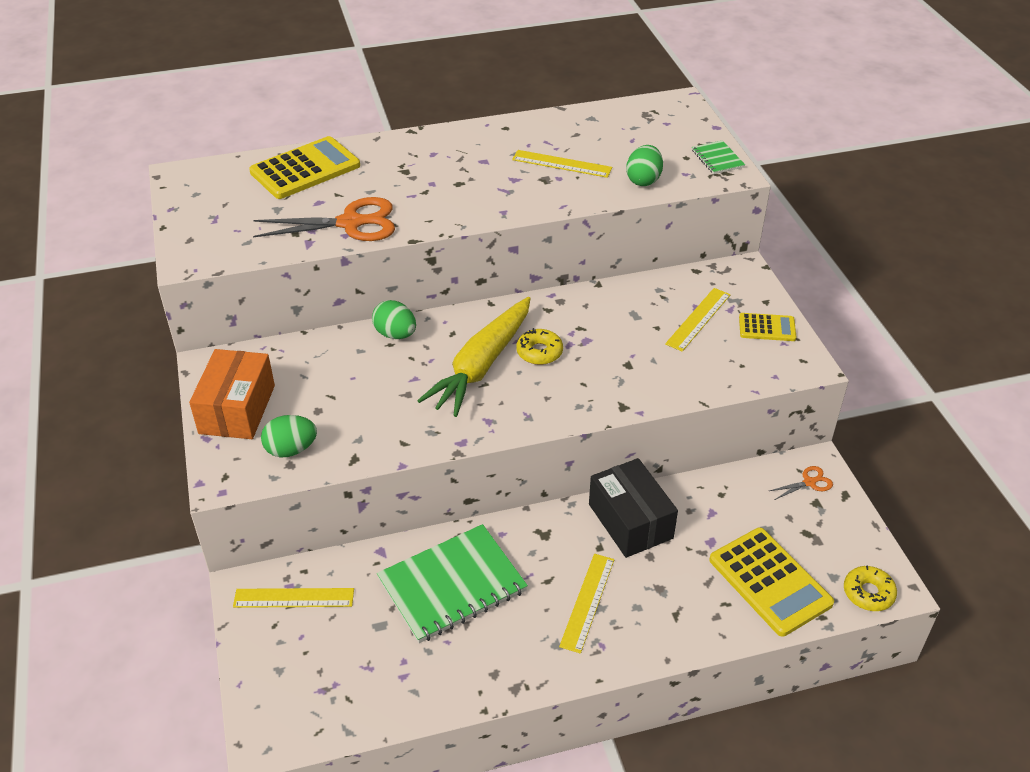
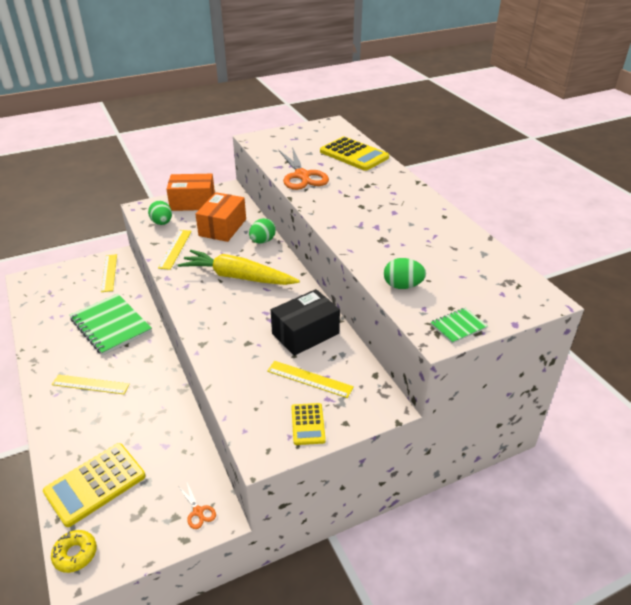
camera: 80 degrees right, 5 degrees down
(337, 375) = (222, 227): none -> orange box
(539, 352) = (255, 299): yellow donut -> none
(561, 164) = (407, 245): yellow ruler -> yellow ruler (175, 249)
(630, 521) = (158, 400): black box -> black box (305, 333)

